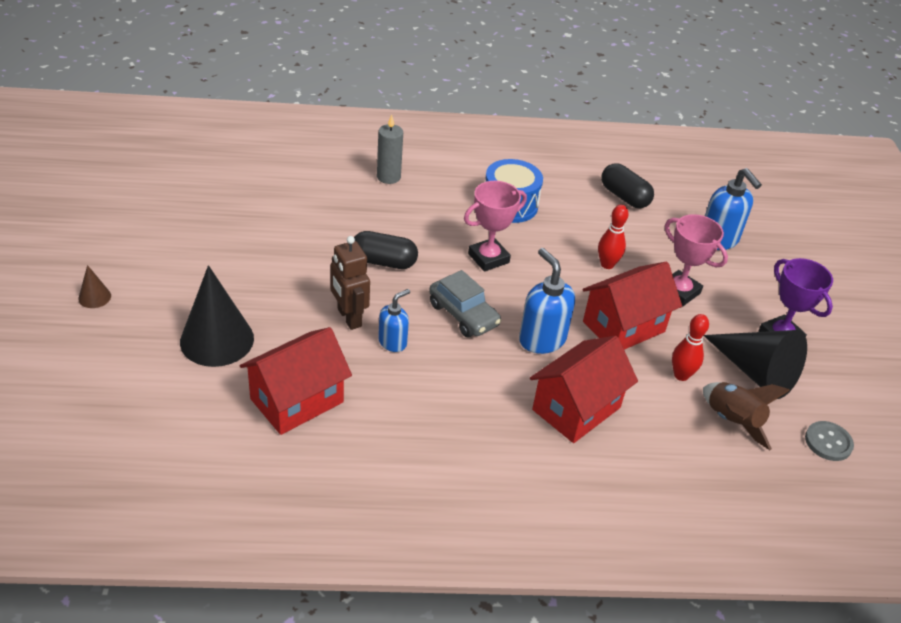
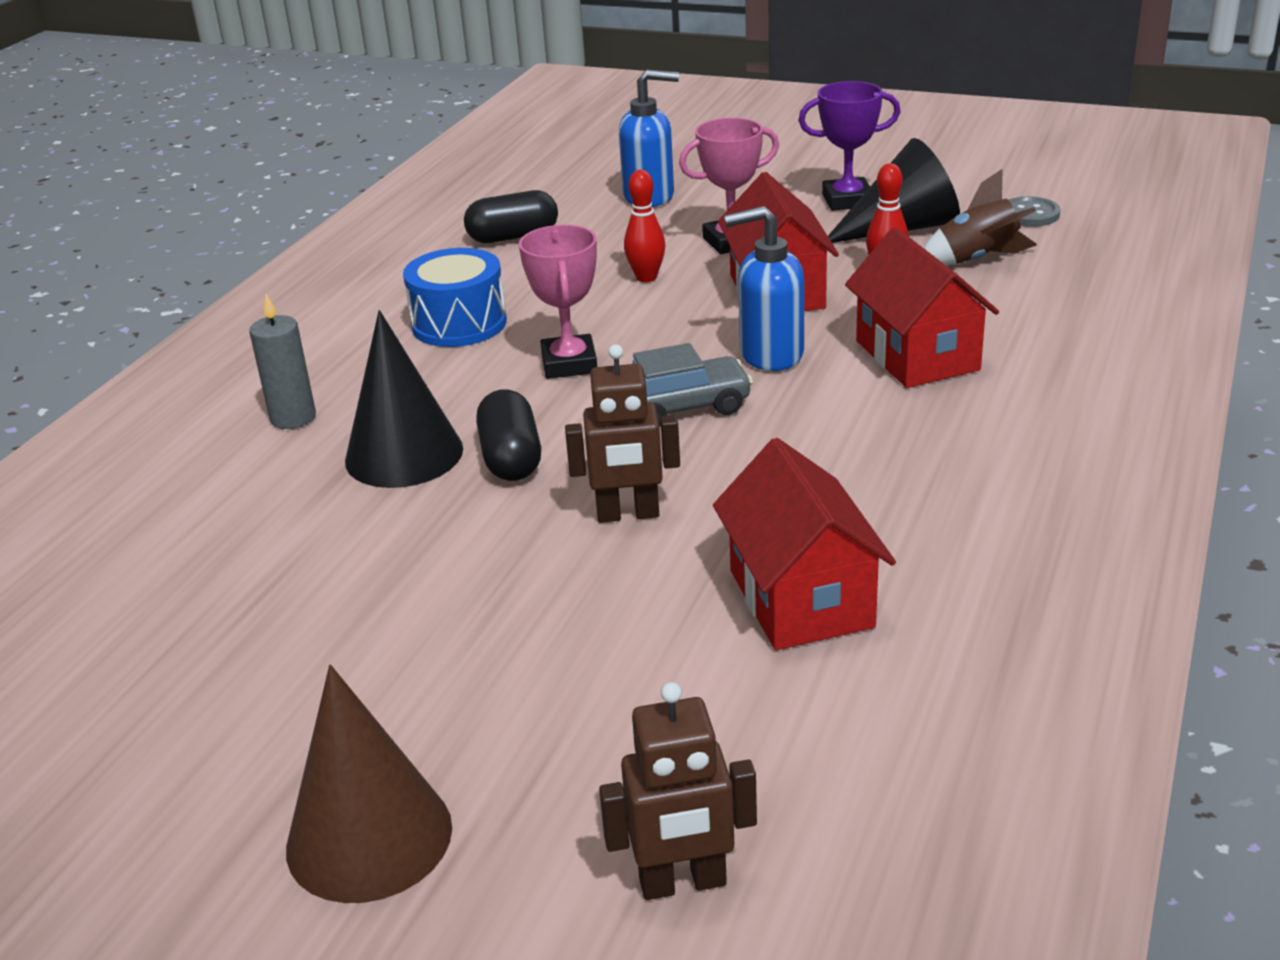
camera: 60 degrees left, 10 degrees down
(82, 400) = (683, 883): none -> brown robot
(94, 297) = (369, 837): brown cone -> brown cone, size x2.24
(217, 340) = (601, 672): black cone -> black cone (404, 454)
(383, 262) = (511, 458): black capsule -> black capsule turned 45 degrees counterclockwise
(393, 342) = (710, 481): blue soap dispenser -> none

